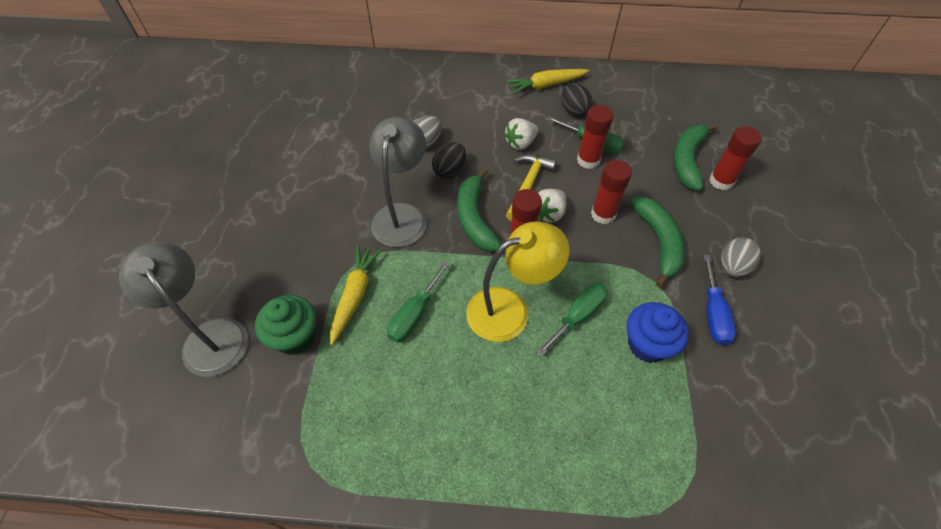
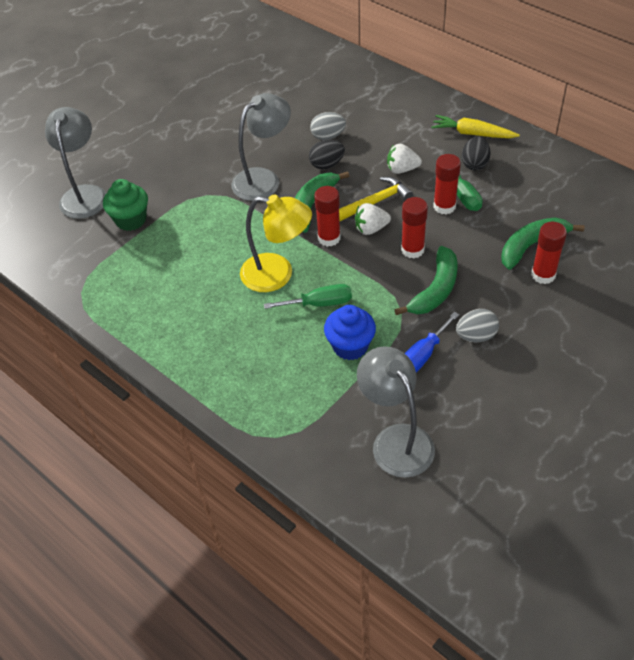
camera: 40 degrees right, 5 degrees down
(355, 295) = (187, 214): yellow carrot -> none
(414, 314) = (213, 245): green screwdriver -> none
(780, 417) = (396, 440): none -> grey lamp

